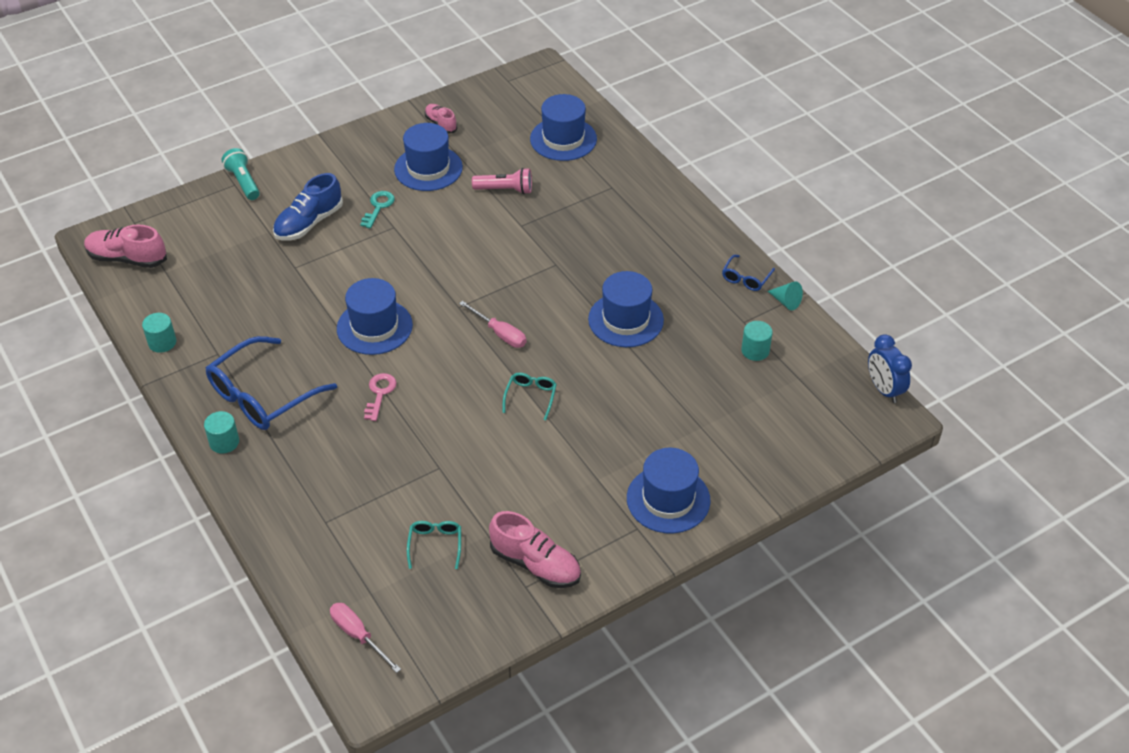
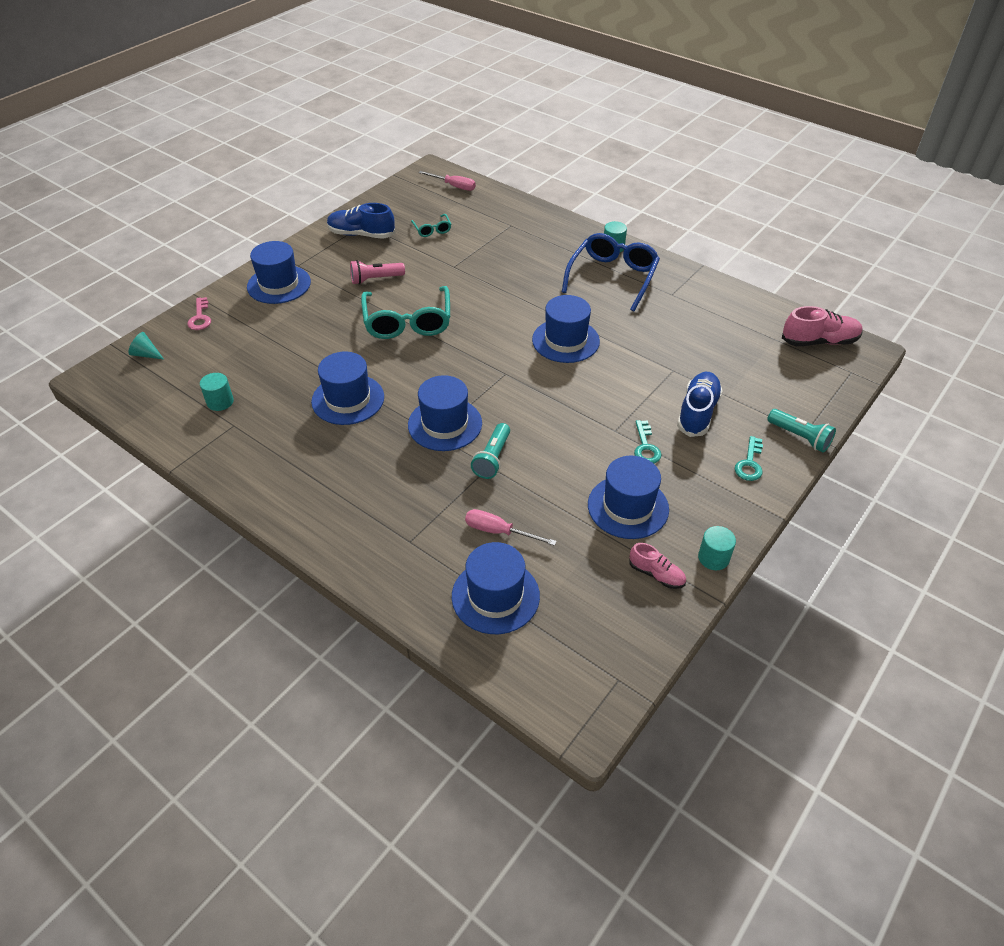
camera: 160 degrees right, 0 degrees up
(162, 342) = (720, 291): turquoise cylinder -> turquoise cylinder (713, 558)
(305, 174) = (749, 463): none -> turquoise key
(380, 394) = (527, 298): pink key -> pink key (200, 317)
(500, 334) = (456, 361): pink screwdriver -> pink screwdriver (499, 531)
(505, 190) = (528, 503): pink flashlight -> pink flashlight (375, 279)
(515, 230) = (492, 458): none -> turquoise flashlight
(531, 397) = (407, 322): turquoise glasses -> turquoise glasses, size x2.13
(535, 564) = (361, 234): pink shoe -> blue shoe
(542, 271) = (445, 424): none -> blue hat
(745, 278) = (235, 469): blue glasses -> none
(786, 301) = (191, 455): turquoise cone -> turquoise cone (146, 354)
(884, 389) = (98, 397): blue clock -> none

